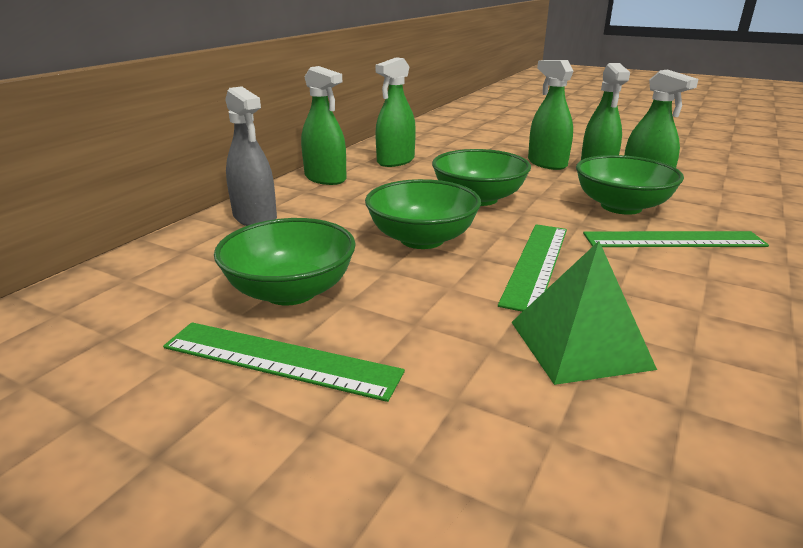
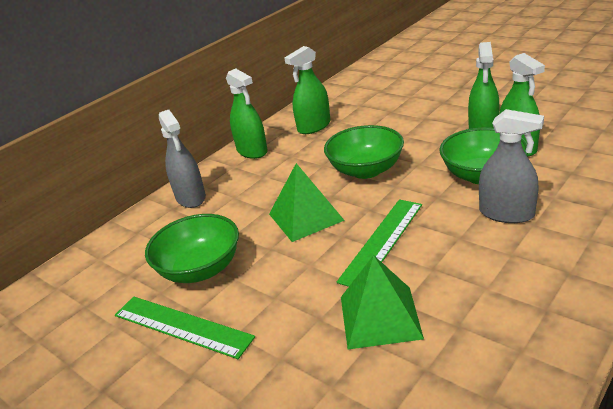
camera: 15 degrees right, 5 degrees up
(422, 239) = (305, 217): green bowl -> green pyramid
(547, 163) = (443, 122): green spray bottle -> none
(673, 240) = (506, 213): green ruler -> grey spray bottle

